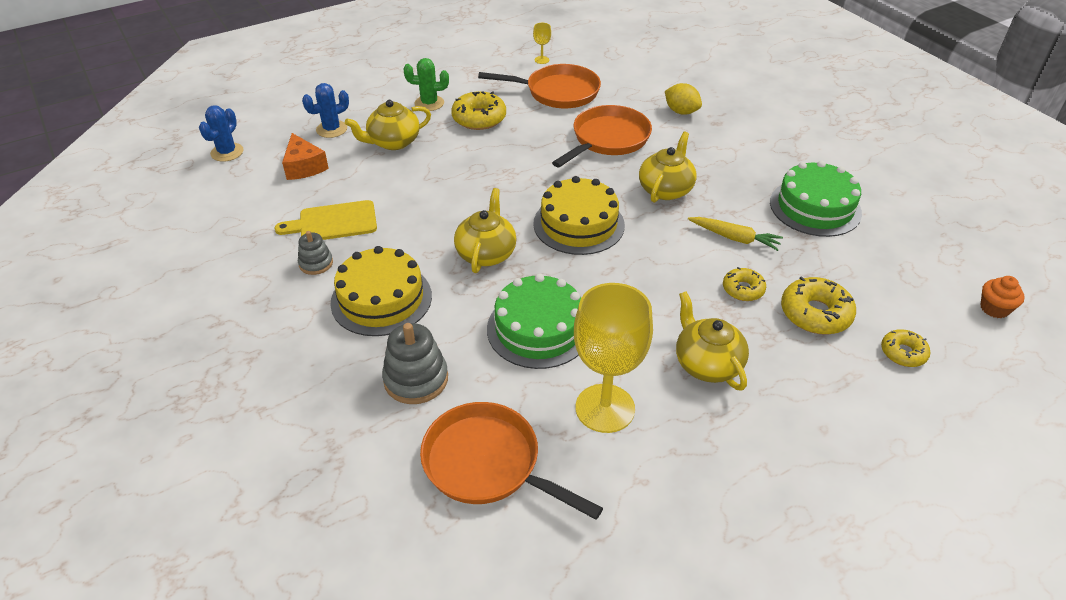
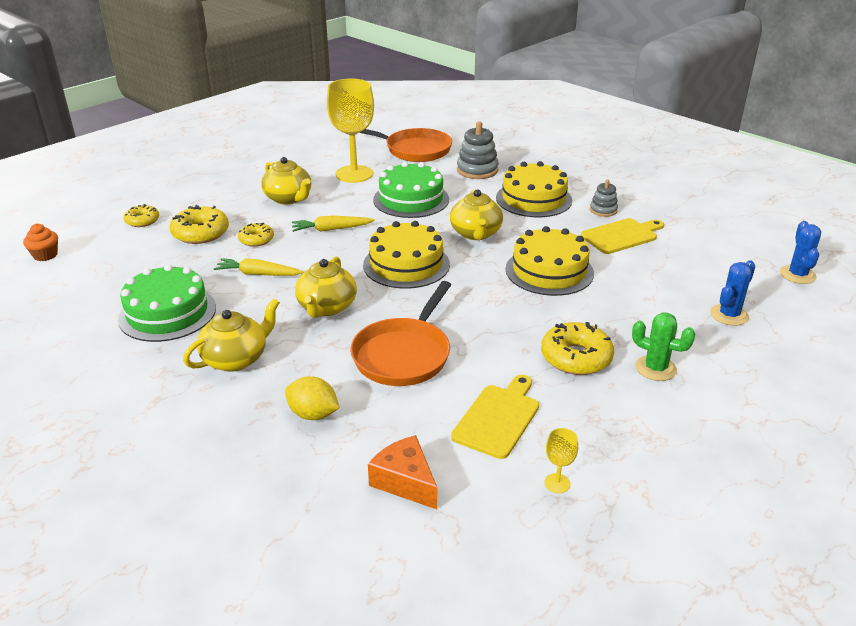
camera: 165 degrees right, 10 degrees down
(304, 167) = (705, 273): orange cheese -> orange cheese (405, 481)
(393, 142) = (646, 311): yellow teapot -> yellow teapot (236, 359)
(429, 103) = (655, 368): green cactus -> green cactus turned 45 degrees clockwise
(442, 193) = (549, 271): none -> yellow cake
(557, 92) = (498, 418): orange pan -> yellow cutting board
(652, 291) = (331, 229): none -> yellow carrot

